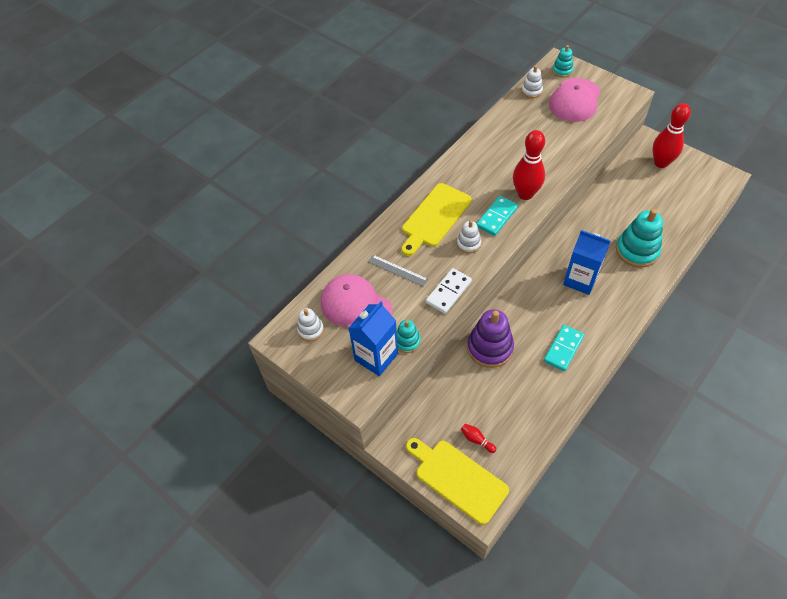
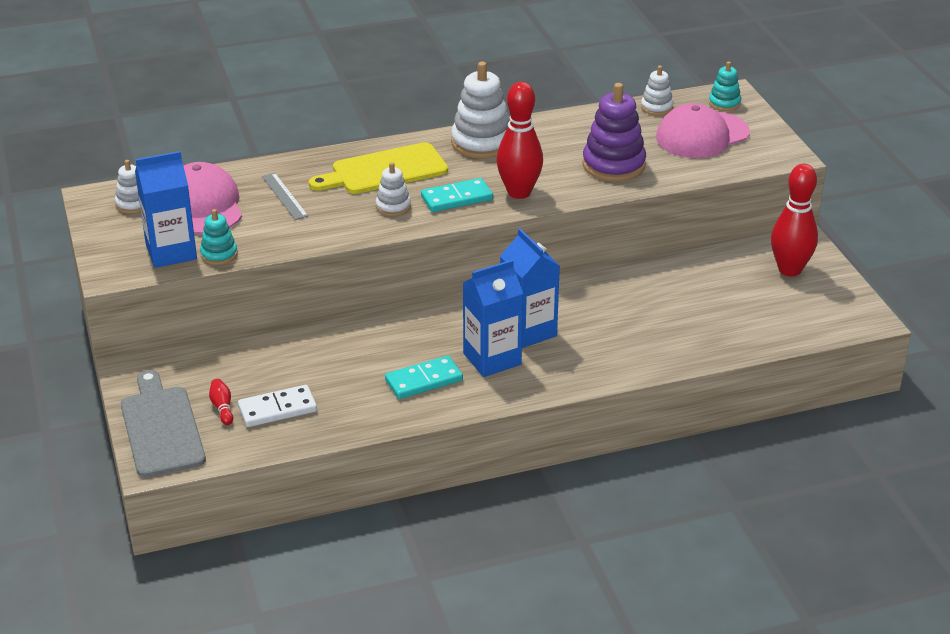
camera: 30 degrees right, 20 degrees down
(448, 292) = (316, 235): white domino -> white domino (277, 409)
(458, 478) = (161, 428): yellow cutting board -> grey cutting board
(467, 166) = (482, 143): none -> white stacking toy
(490, 347) = (338, 341): purple stacking toy -> purple stacking toy (613, 165)
(582, 311) = (492, 359): none -> blue carton
(637, 250) = (639, 336): turquoise stacking toy -> none

